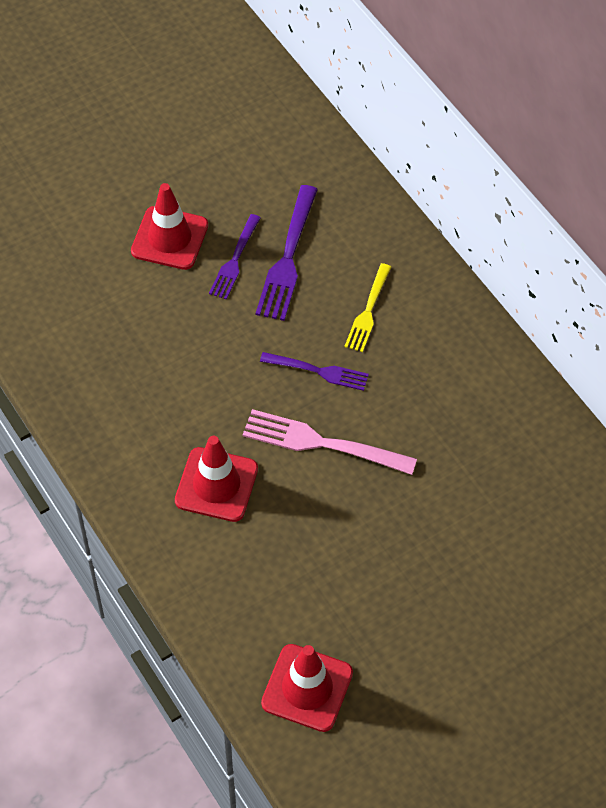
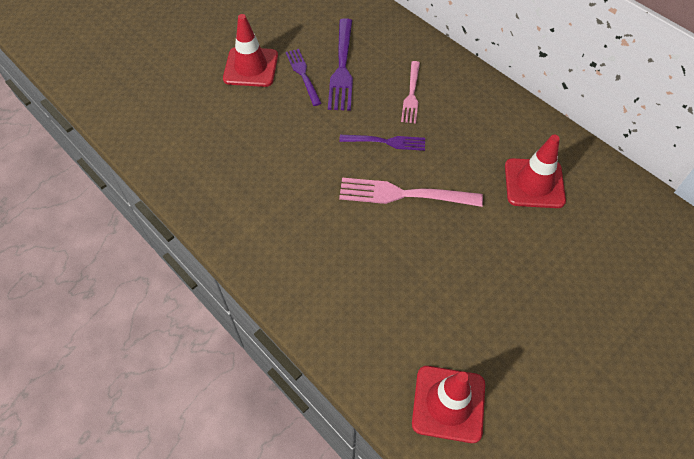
camera: 10 degrees left, 0 degrees up
(216, 485) = (327, 241): red traffic cone -> red traffic cone (534, 183)
(235, 260) = (303, 75): purple fork -> purple fork turned 150 degrees clockwise
(368, 311) = (411, 94): yellow fork -> pink fork

